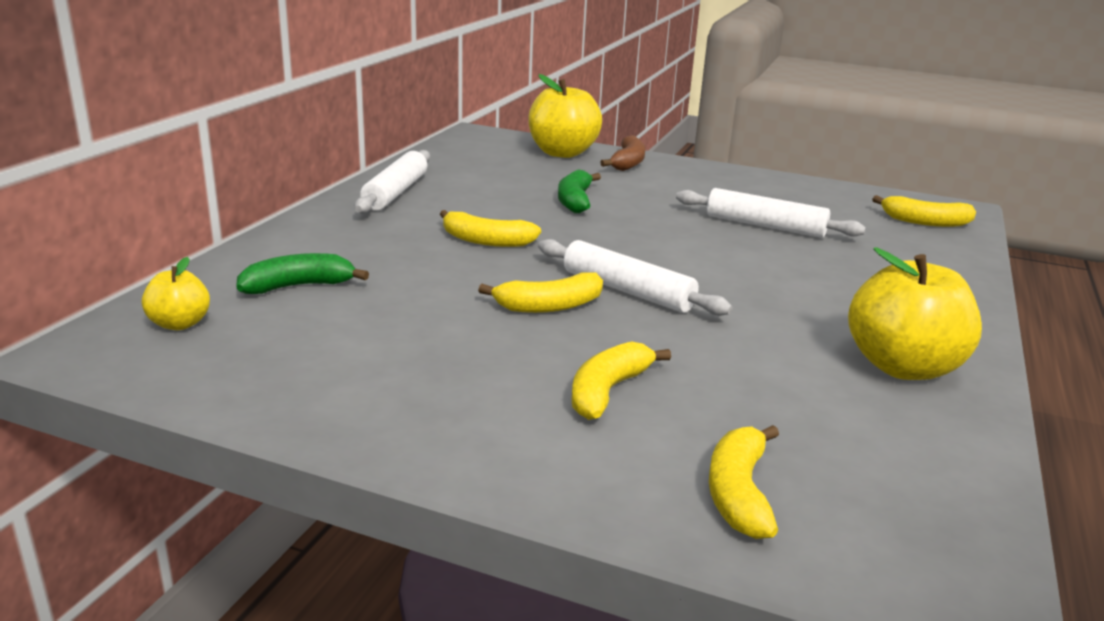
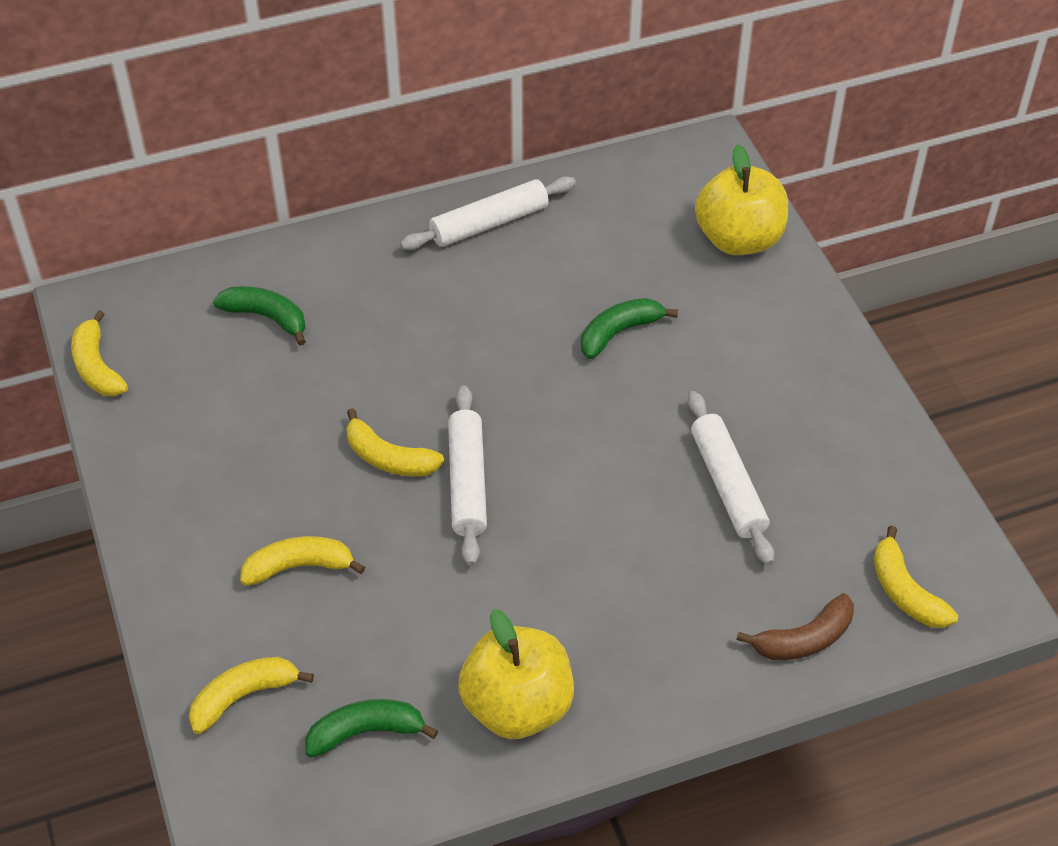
camera: 50 degrees right, 25 degrees up
(179, 324) = (159, 314): yellow apple -> none
(486, 241) = (460, 345): yellow banana -> yellow banana (97, 367)
(628, 163) = (776, 298): brown banana -> brown banana (804, 639)
(863, 446) = (365, 732): none -> green banana

